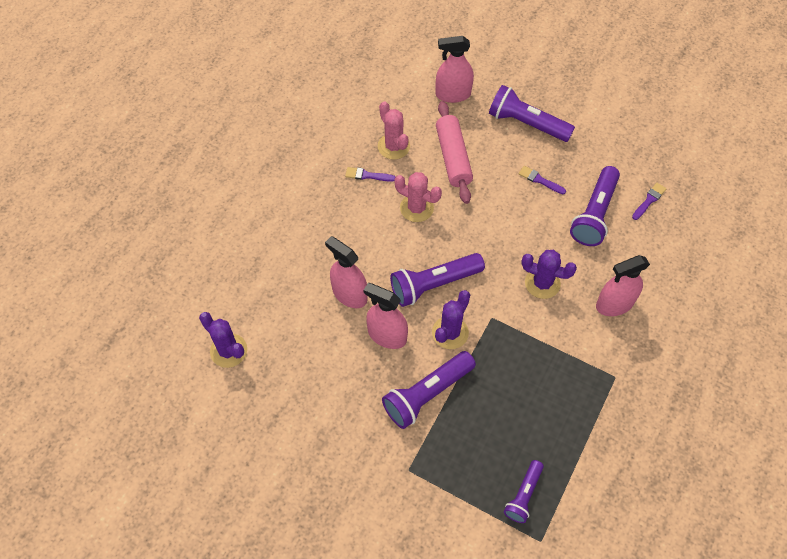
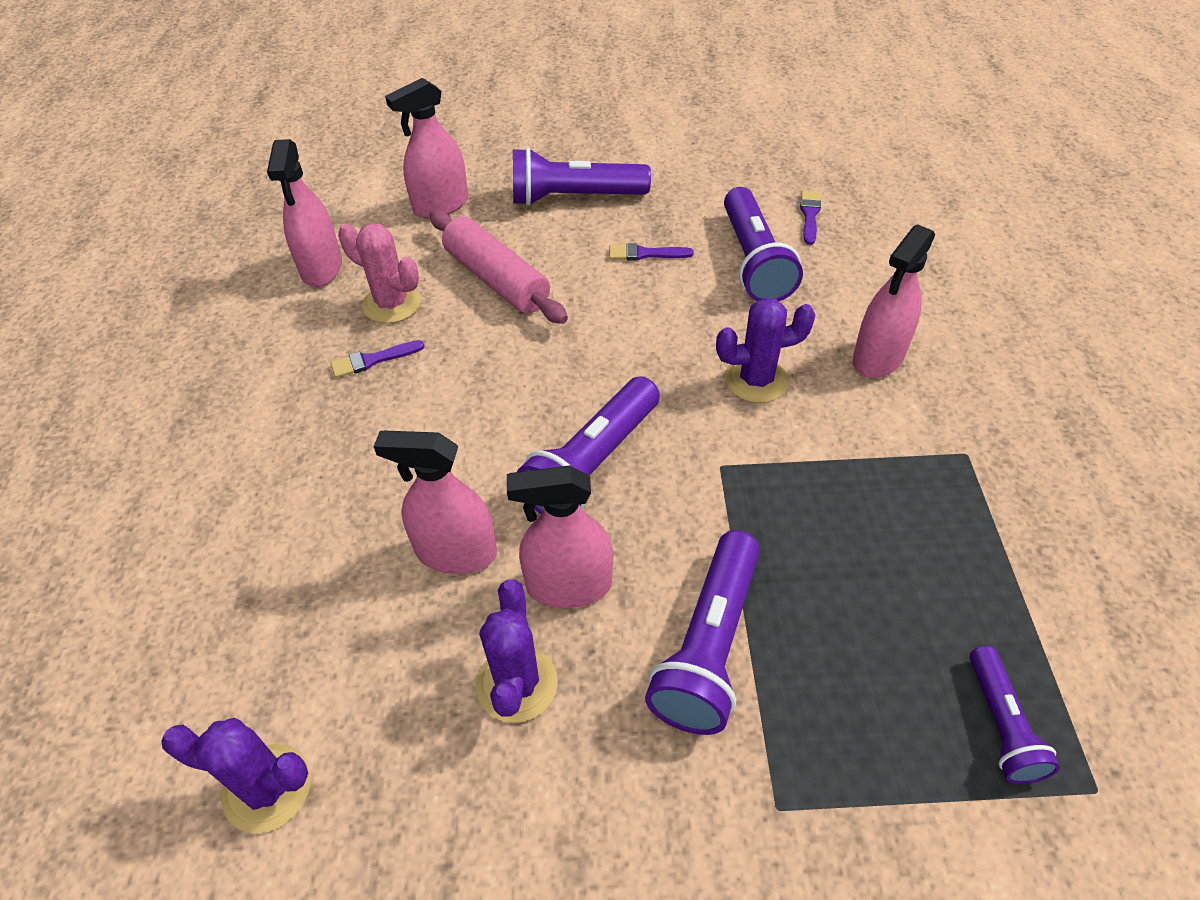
camera: 30 degrees left, 10 degrees down
(372, 107) = (322, 268): none -> pink spray bottle
(416, 208) = (486, 369): pink cactus -> none
(450, 332) = (672, 523): purple cactus -> purple cactus (517, 684)

